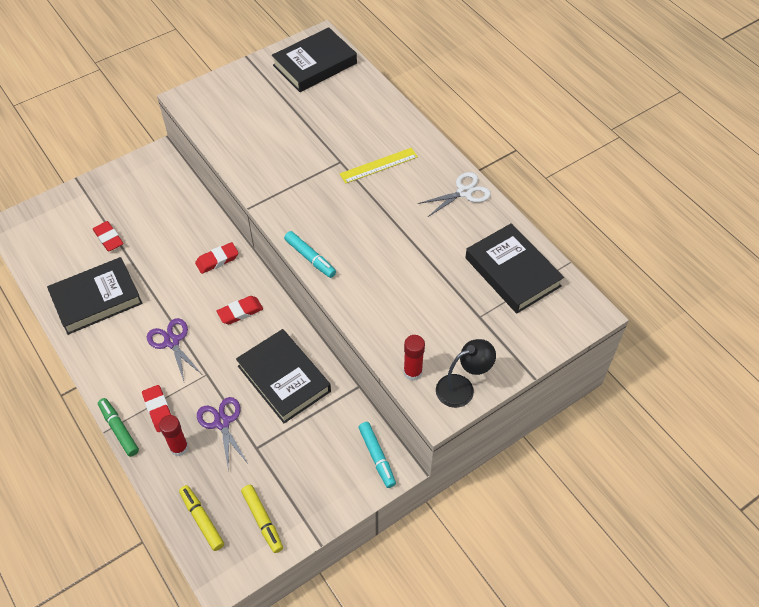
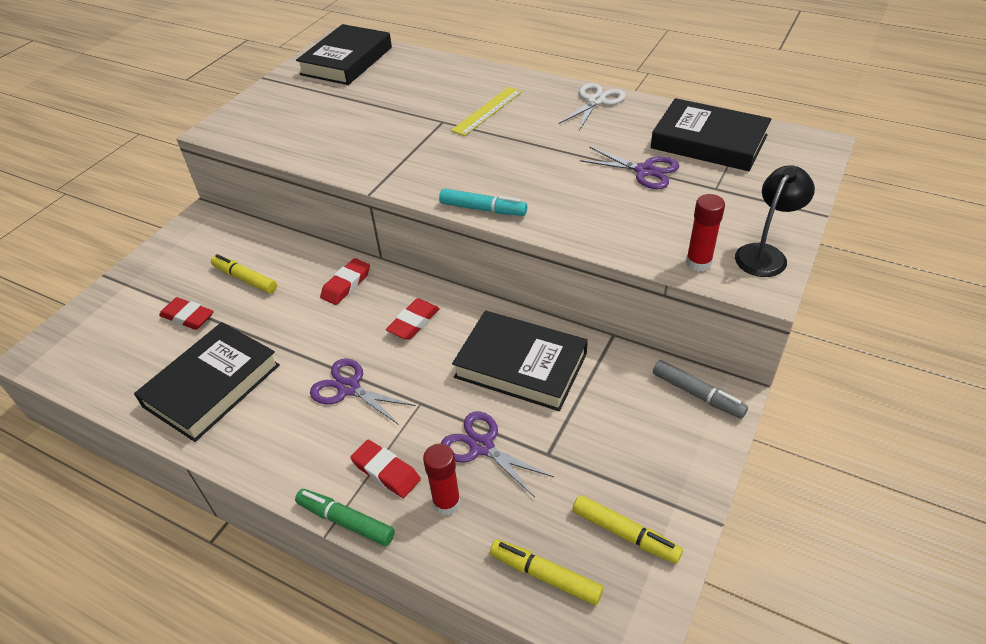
camera: 25 degrees left, 10 degrees down
(158, 224) = (245, 279): none -> yellow marker
(377, 457) = (697, 394): turquoise marker -> grey marker
(443, 277) = (644, 171): none -> purple scissors

